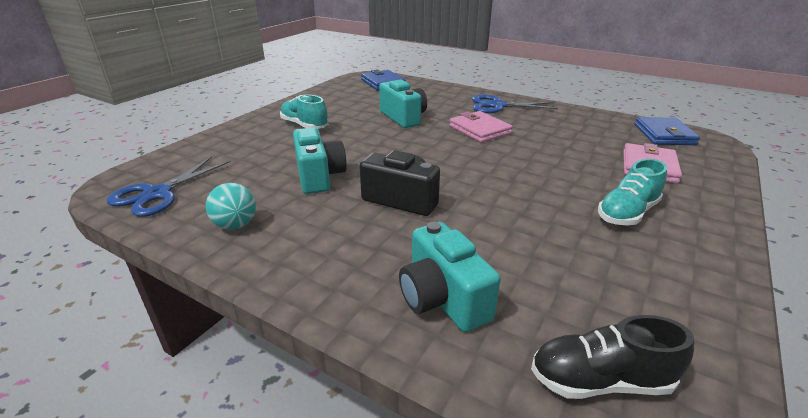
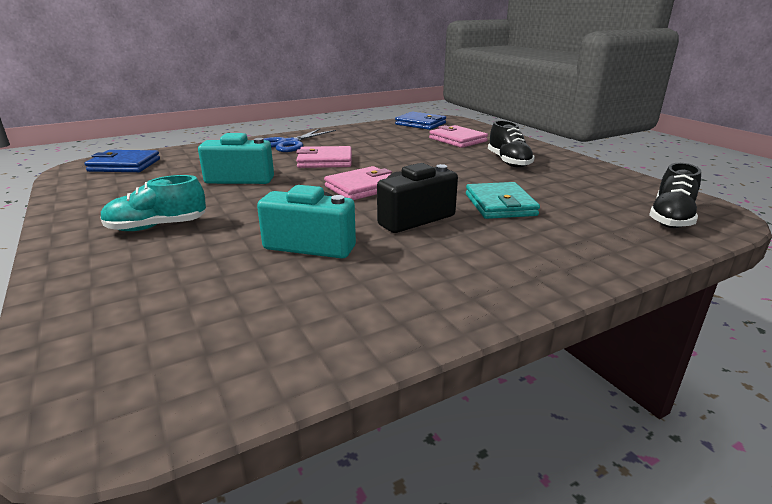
camera: 60 degrees left, 5 degrees down
(157, 194) = (191, 371): blue scissors -> none
(235, 225) = (367, 313): turquoise ball -> none
(442, 161) = (362, 187): none -> pink wallet
(443, 299) = (573, 238): turquoise camera -> none
(484, 235) = (500, 205): none -> turquoise wallet
(627, 213) = (508, 162): turquoise shoe -> black shoe

